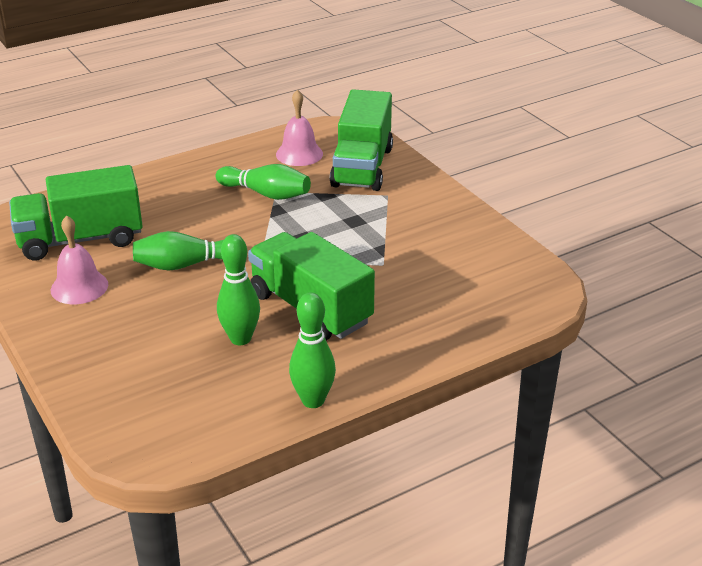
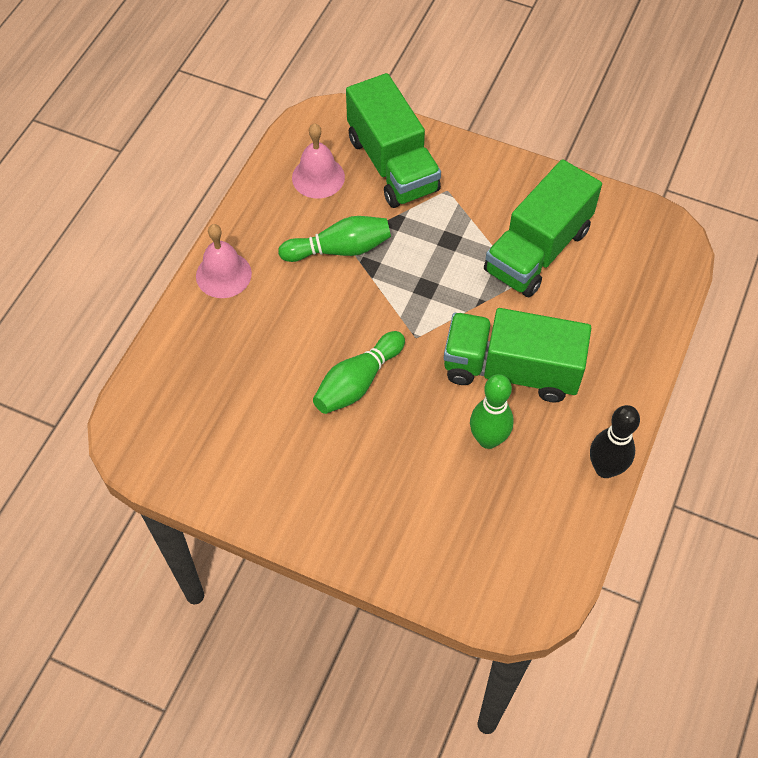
camera: 35 degrees left, 25 degrees up
(79, 287) = (290, 467): pink bell -> pink bell (223, 274)
(81, 239) = (228, 409): green truck -> green truck (537, 250)
(313, 400) = (605, 468): green bowling pin -> black bowling pin

